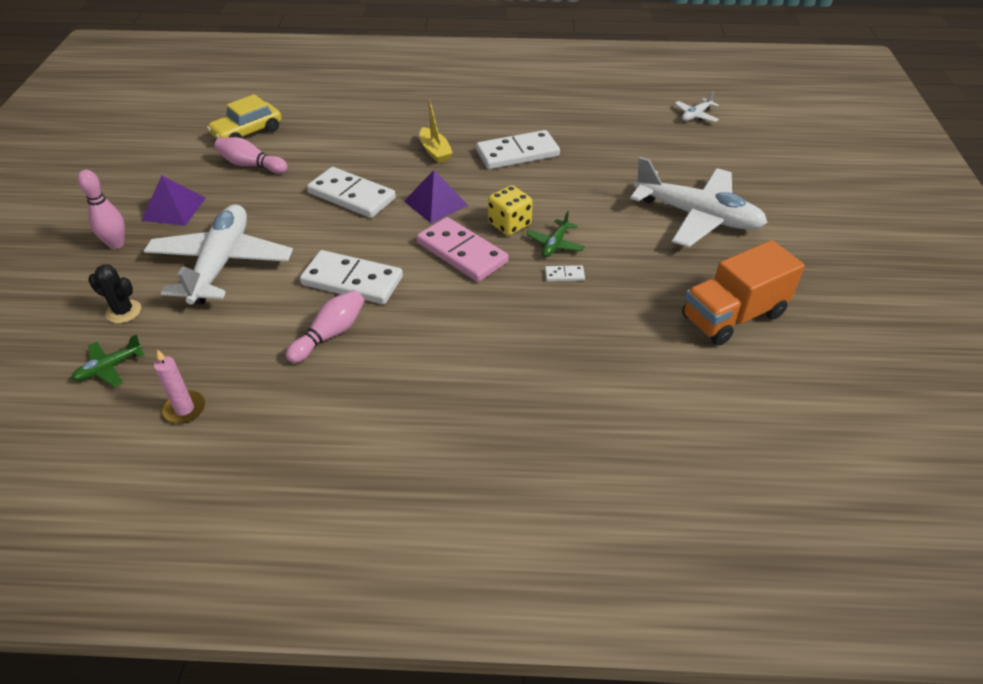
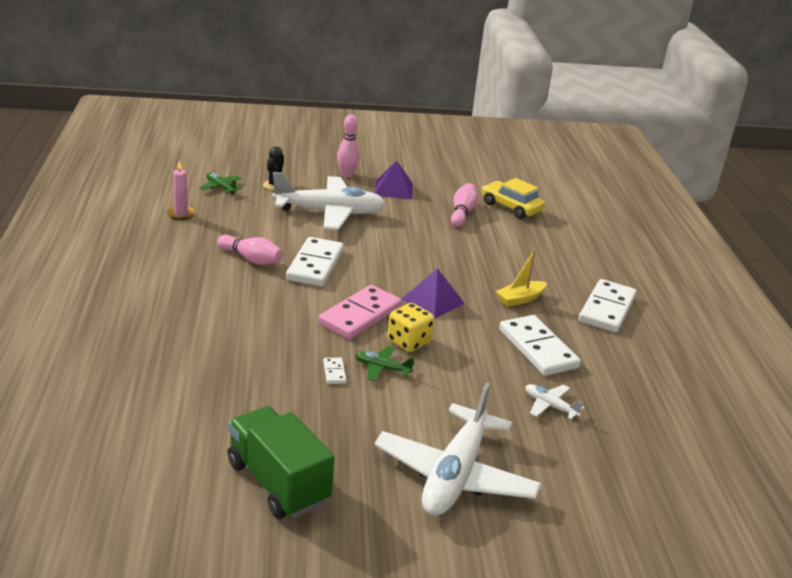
camera: 80 degrees right, 15 degrees down
(352, 196) = (432, 259): white domino -> white domino (607, 309)
(695, 115) = (698, 500): white plane -> white plane (550, 406)
(733, 316) = (277, 482): orange truck -> green truck

